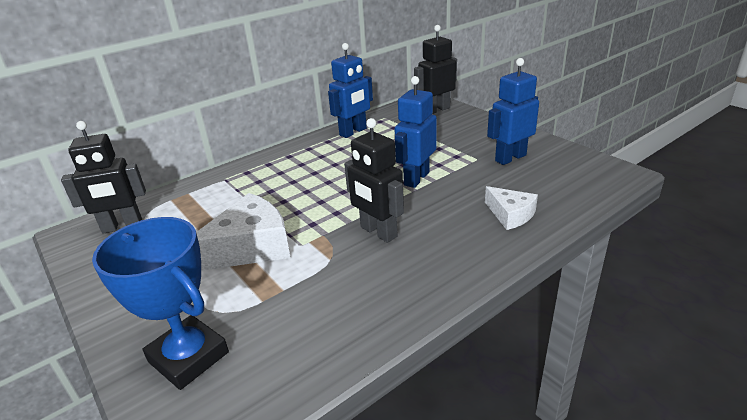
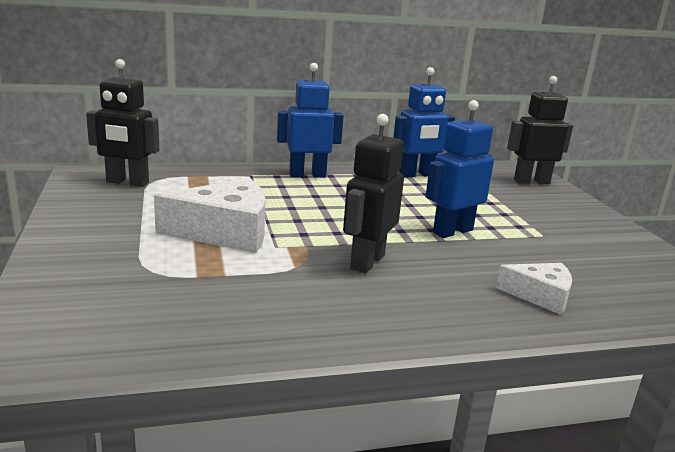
camera: 20 degrees right, 10 degrees down
(188, 357) = (90, 293): blue trophy -> none
(378, 232) = (367, 262): black robot -> black robot turned 45 degrees clockwise
(510, 158) = (587, 246): blue robot -> blue robot (307, 175)
(510, 215) = (540, 296): white cheese -> white cheese turned 60 degrees counterclockwise

